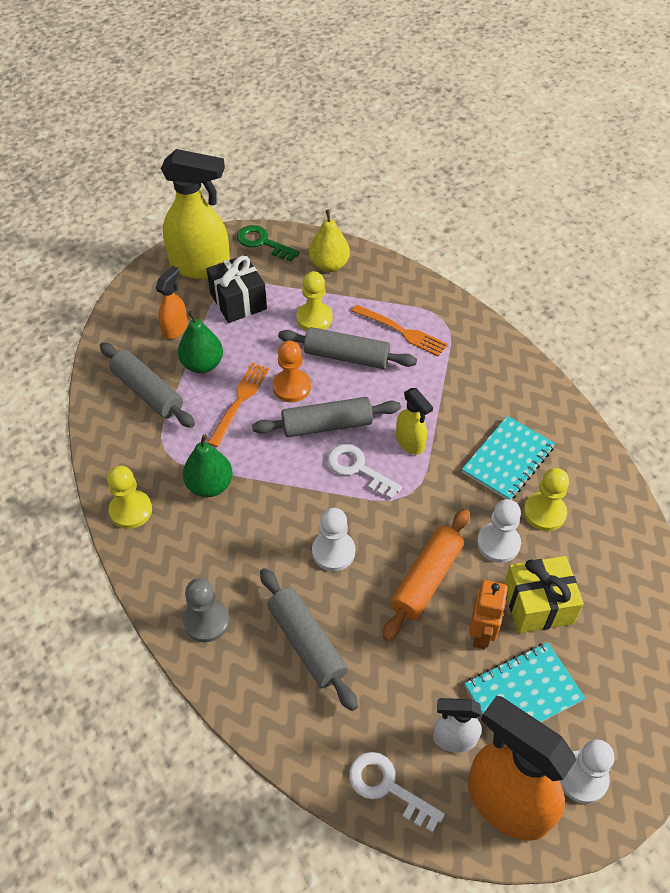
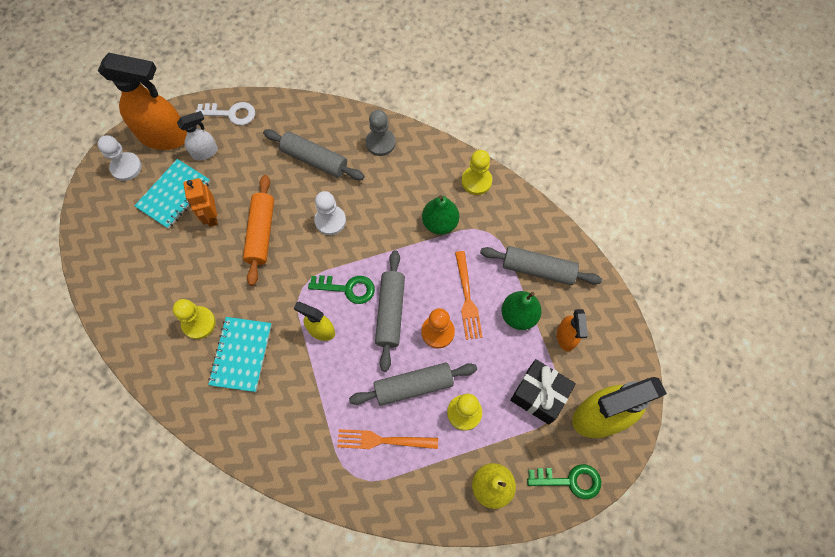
camera: 150 degrees right, 15 degrees up
(327, 425) = (390, 312): grey rolling pin -> grey rolling pin turned 45 degrees counterclockwise
(358, 469) = (347, 288): white key -> green key
(498, 543) = (223, 282): white pawn -> none
(538, 604) = (182, 253): yellow gift -> none

